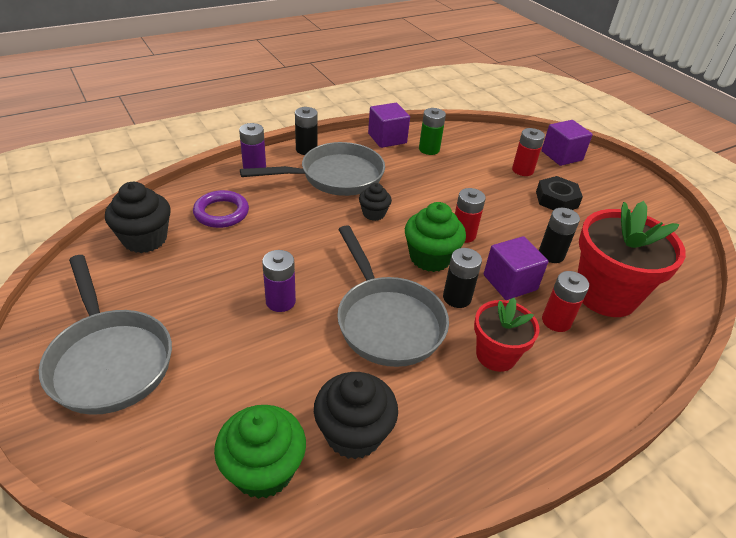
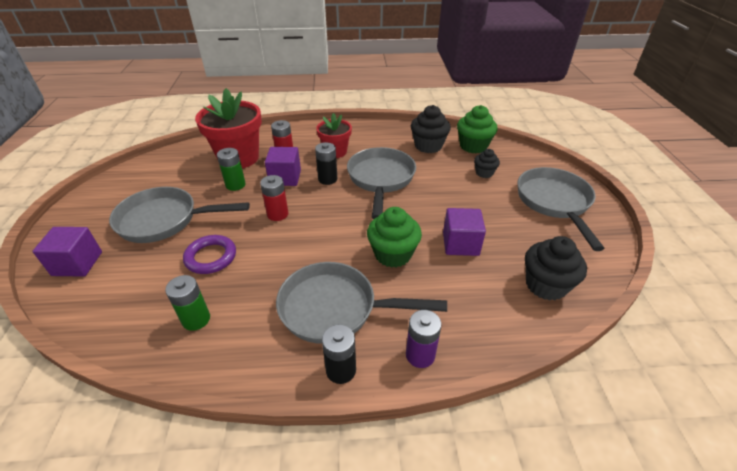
camera: 150 degrees left, 0 degrees up
(221, 213) = (471, 295): purple ring -> purple ring (211, 257)
(280, 301) = (442, 206): purple battery -> none
(374, 213) = (331, 252): black cupcake -> black cupcake (484, 173)
(387, 138) = (223, 358): purple cube -> purple cube (460, 244)
(430, 257) = (319, 205): green cupcake -> green cupcake (393, 254)
(522, 170) = (143, 258): red battery -> none
(551, 254) = (235, 185): black battery -> green battery
(556, 199) = (164, 220): black nut -> grey pan

